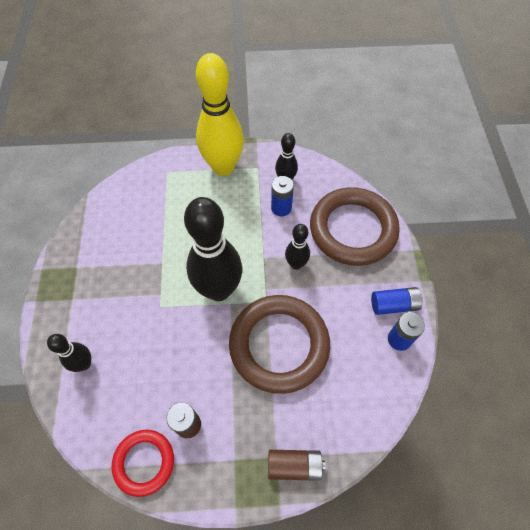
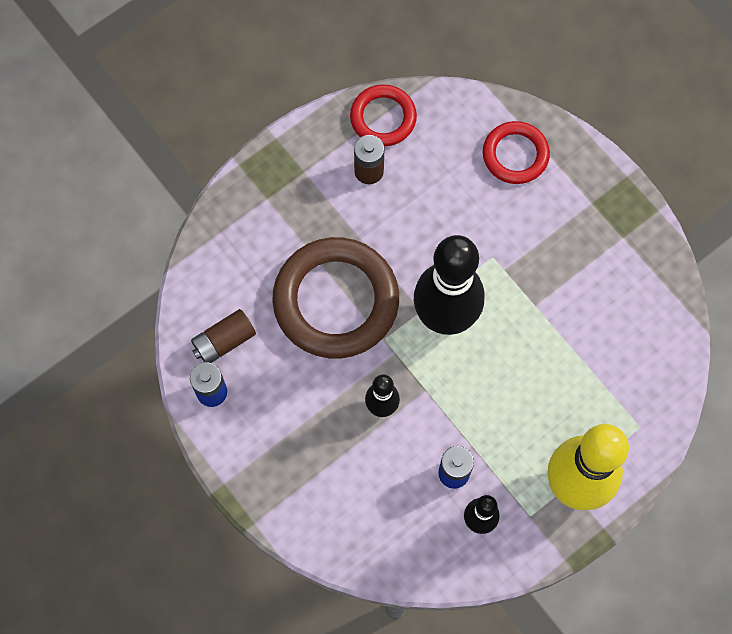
camera: 145 degrees right, 10 degrees up
(84, 364) = (515, 155): black bowling pin -> red ring
(294, 465) = (245, 202): brown battery -> brown battery (224, 341)
(353, 229) = (344, 502): brown ring -> none
(394, 305) = (239, 430): blue battery -> none

